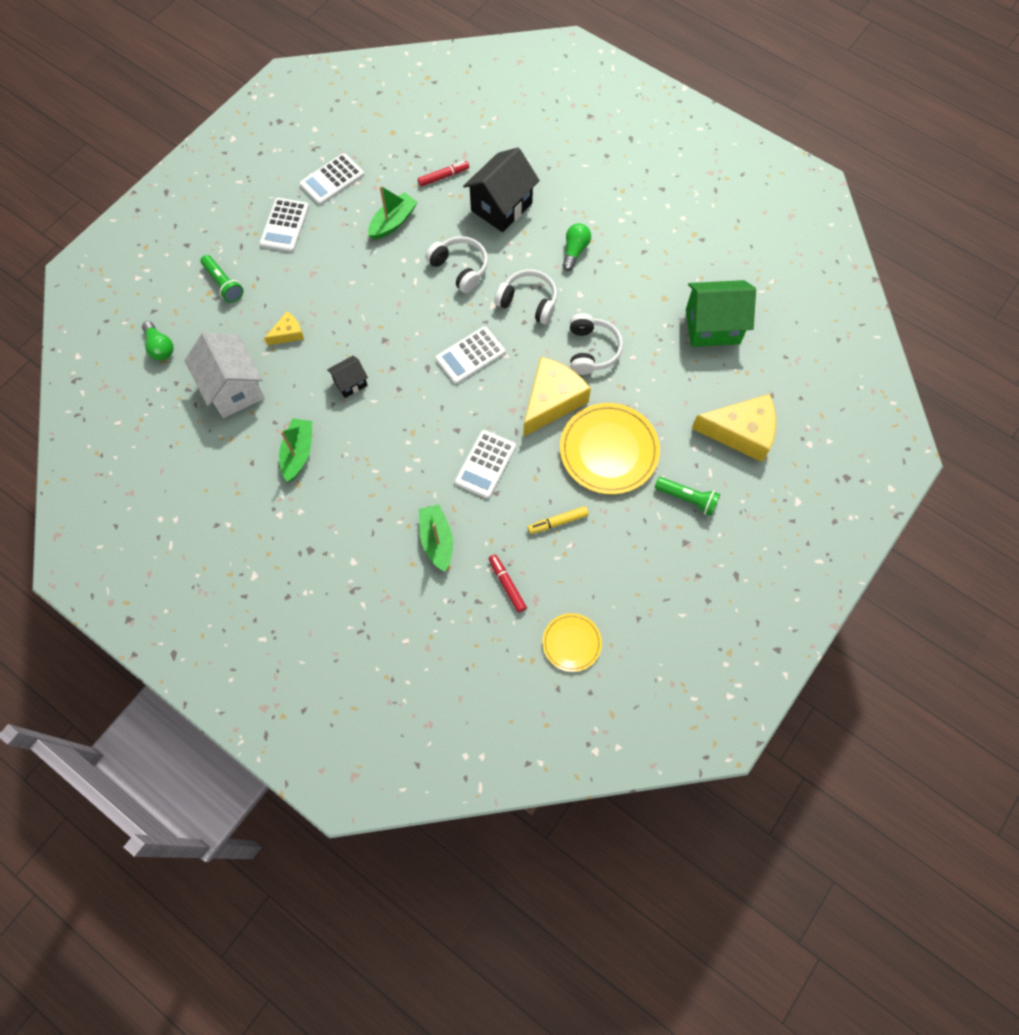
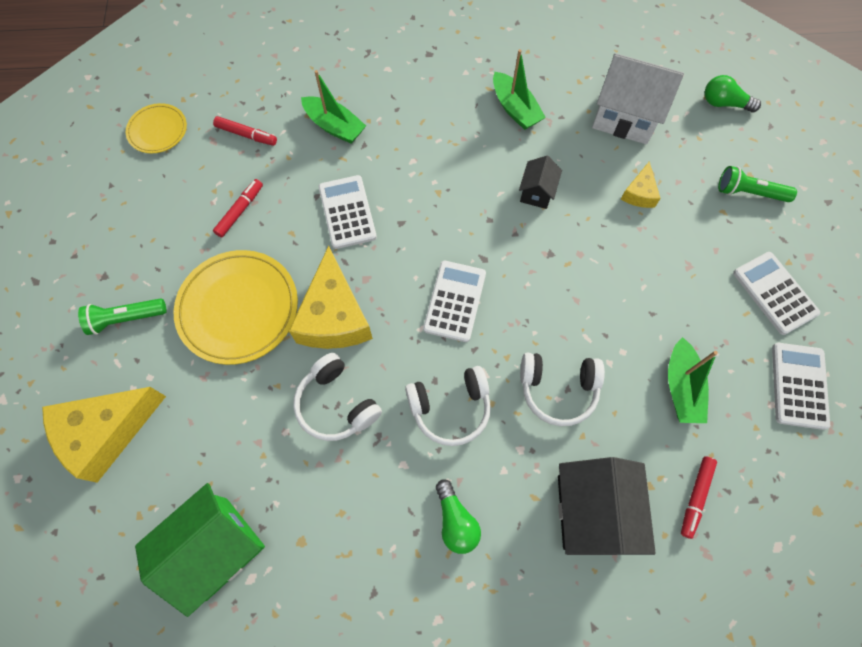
camera: 140 degrees right, 0 degrees up
(558, 522) = (240, 211): yellow marker -> red marker

